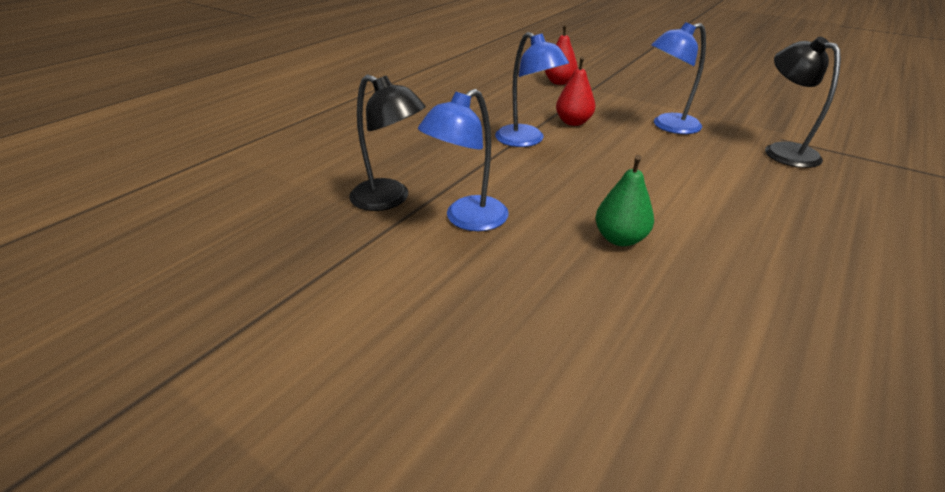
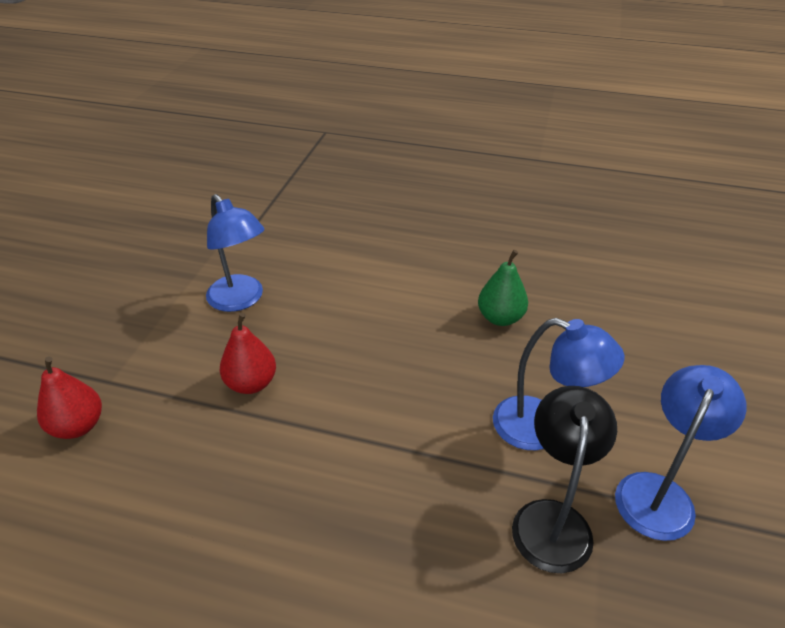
camera: 110 degrees left, 5 degrees up
(526, 140) = (328, 421): blue lamp -> blue lamp (659, 492)
(782, 151) = (282, 229): black lamp -> none

